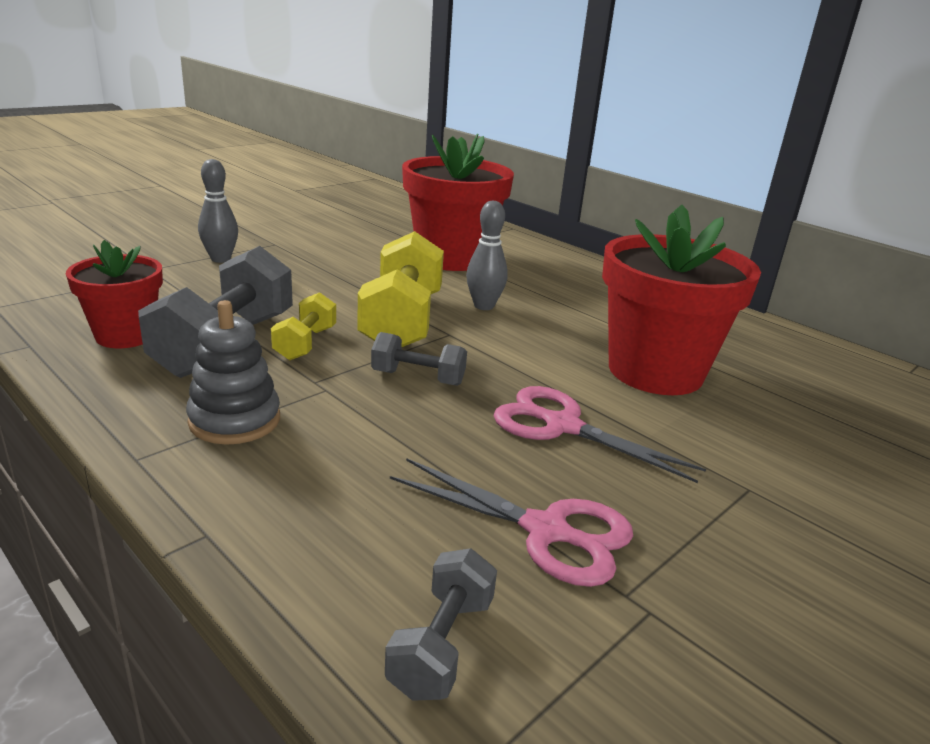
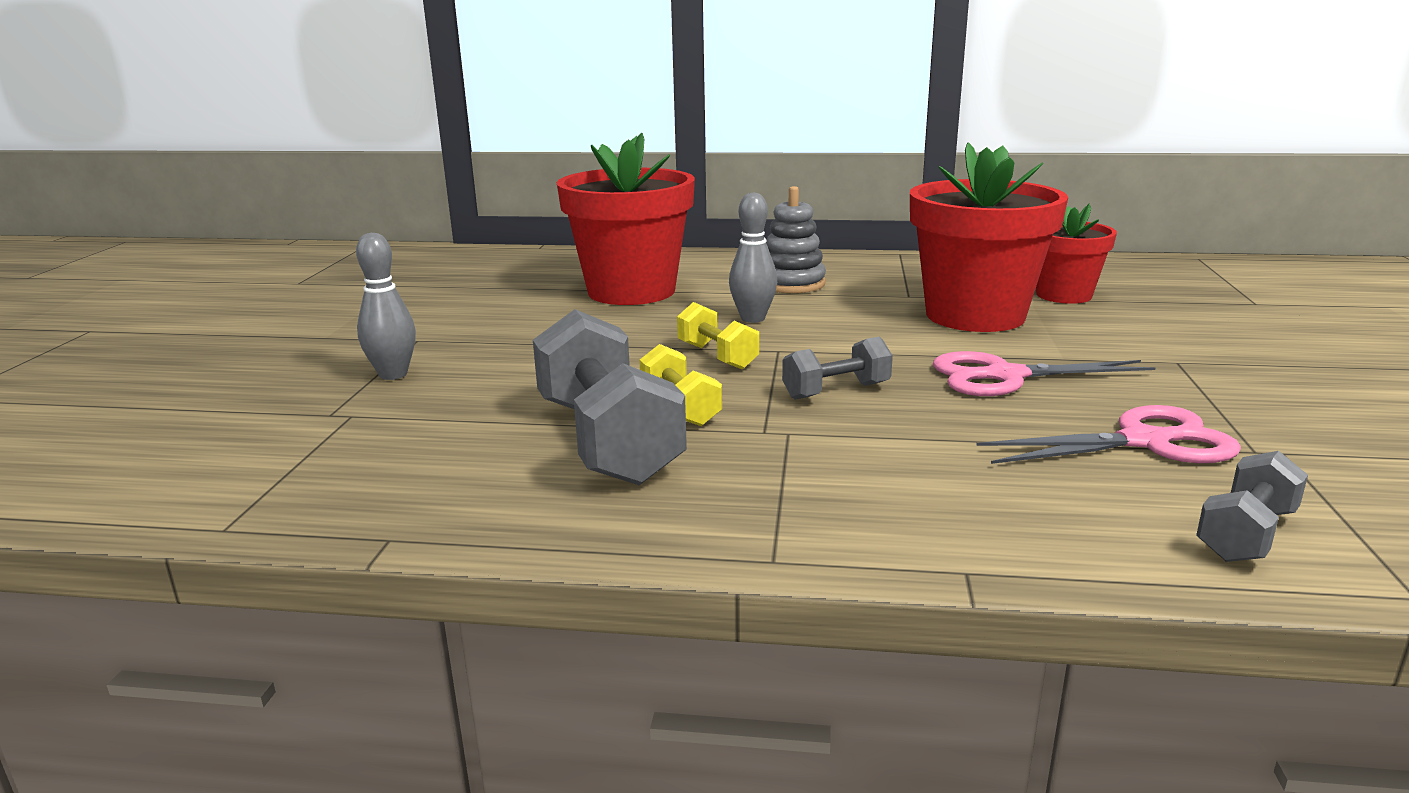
camera: 35 degrees left, 5 degrees down
(125, 335) = (480, 480): red flower pot -> red flower pot (1063, 295)
(235, 420) = (777, 490): grey stacking toy -> grey stacking toy (792, 284)
(402, 321) = (717, 356): yellow dumbbell -> yellow dumbbell, size x0.52
(441, 645) = (1246, 534): grey dumbbell -> grey dumbbell turned 60 degrees clockwise

